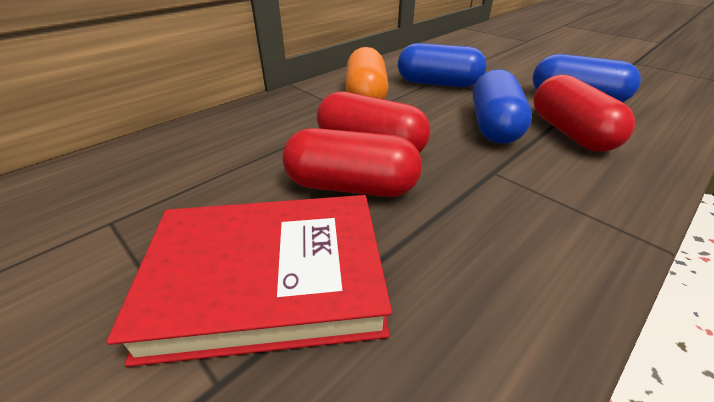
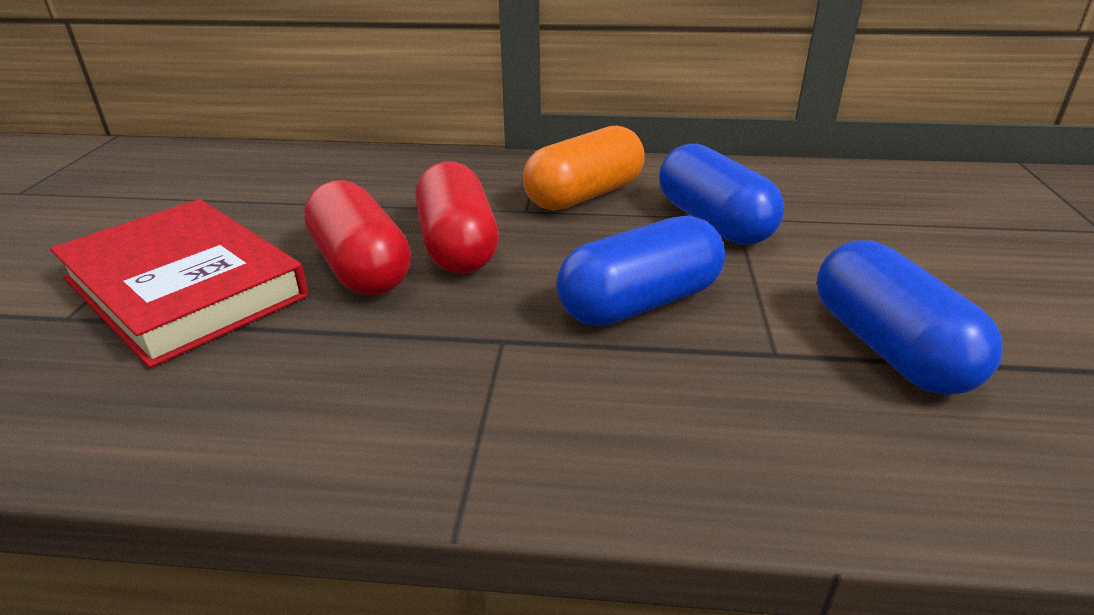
camera: 50 degrees right, 5 degrees down
(570, 133) = (723, 372): red capsule -> none

